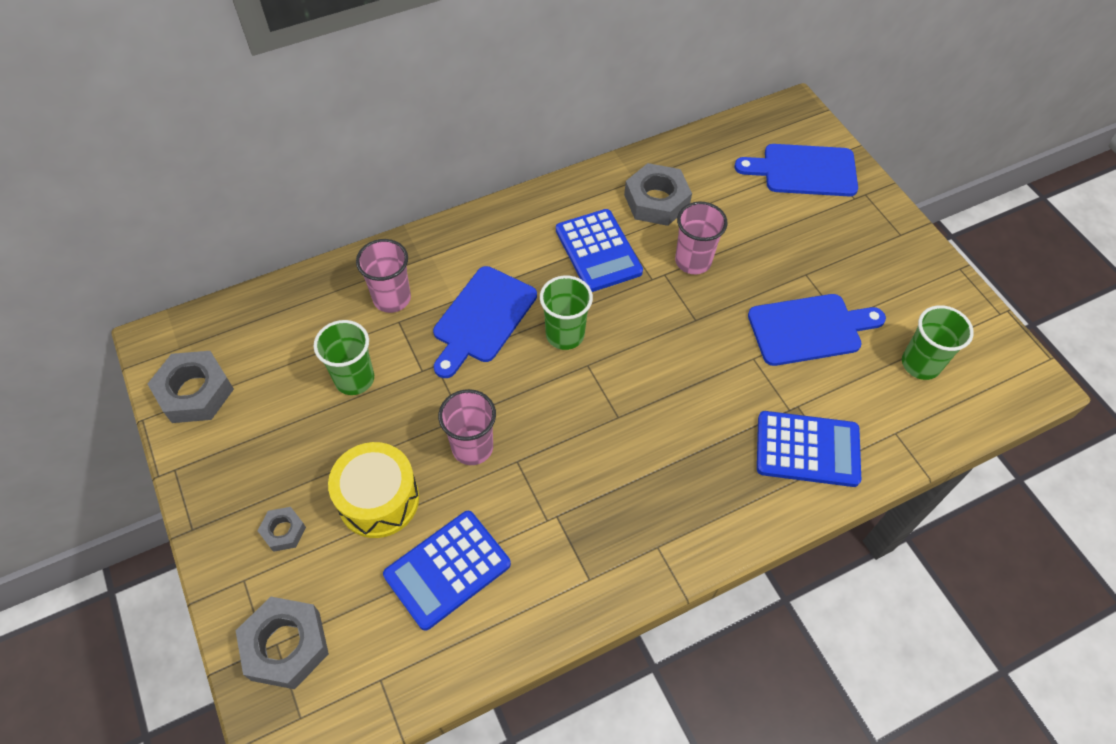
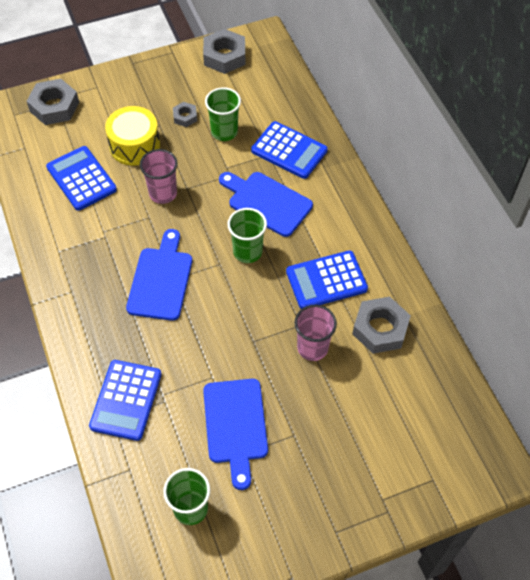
camera: 95 degrees right, 0 degrees up
(283, 531) = (123, 102): grey nut -> grey nut (185, 117)
(392, 298) = (289, 151): pink cup -> blue calculator
(804, 171) = (418, 460): blue cutting board -> blue cutting board (161, 280)

